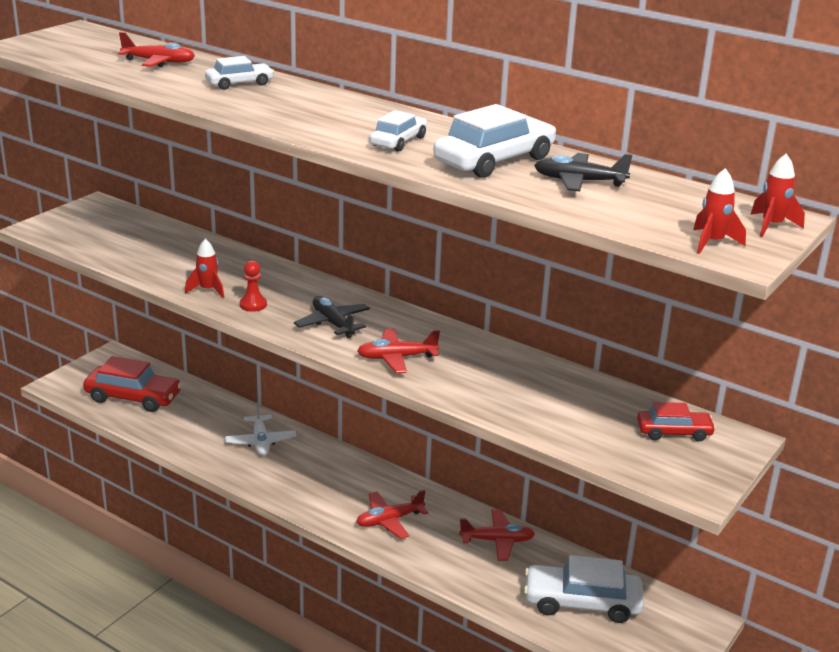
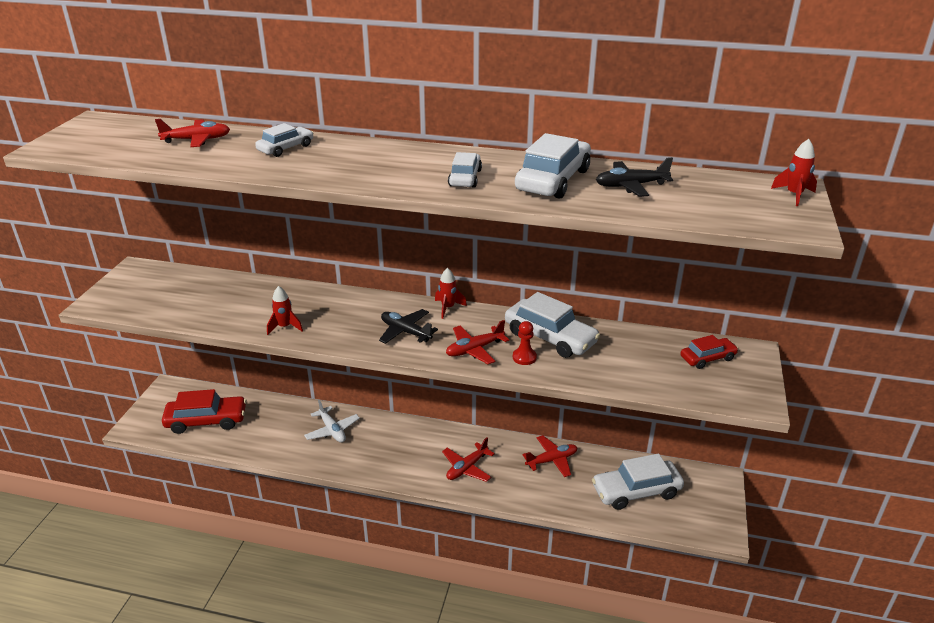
camera: 20 degrees left, 5 degrees up
(253, 305) = (331, 331): red pawn -> red pawn (524, 357)
(494, 366) = (550, 337): none -> white car
(712, 243) = (773, 219): red rocket -> red rocket (448, 308)

